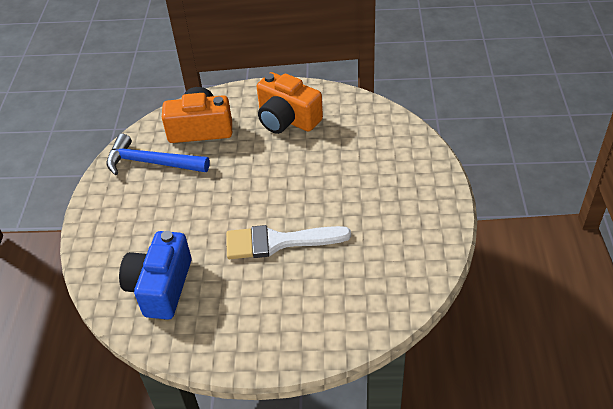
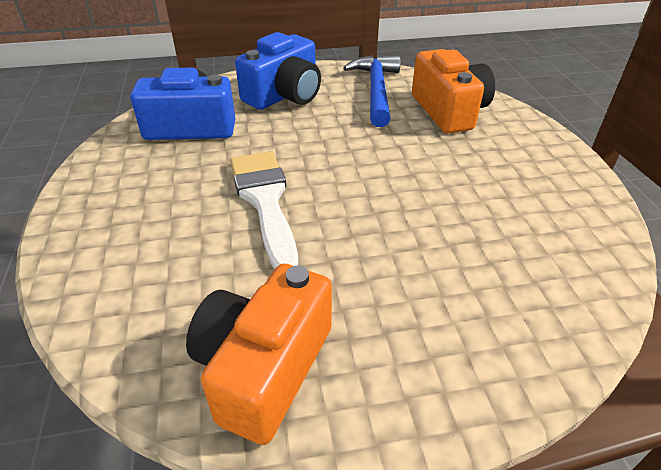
camera: 75 degrees right, 5 degrees down
(133, 221) = (284, 95): none -> blue camera
(287, 119) = (512, 176): orange camera -> orange camera (264, 368)

